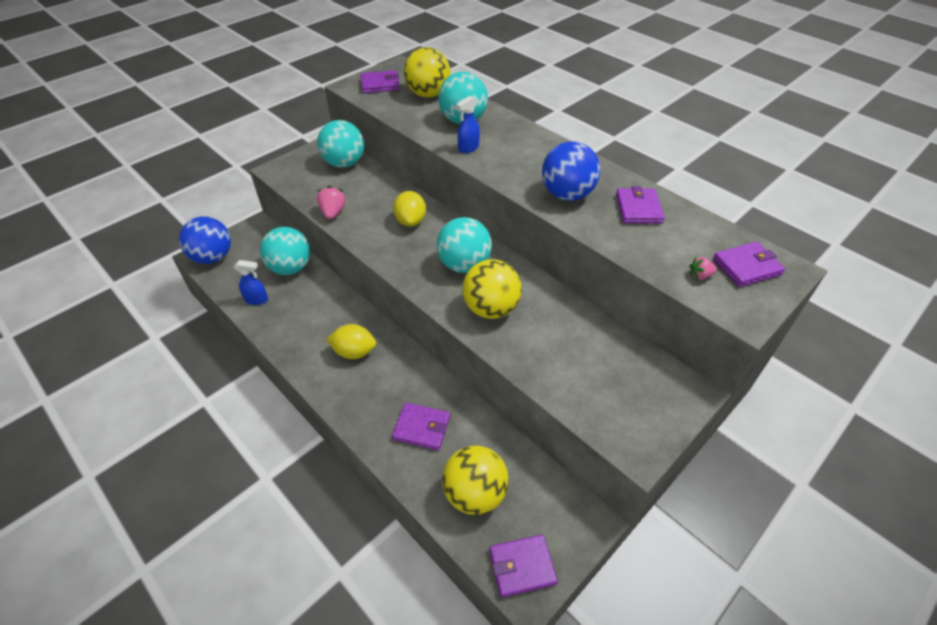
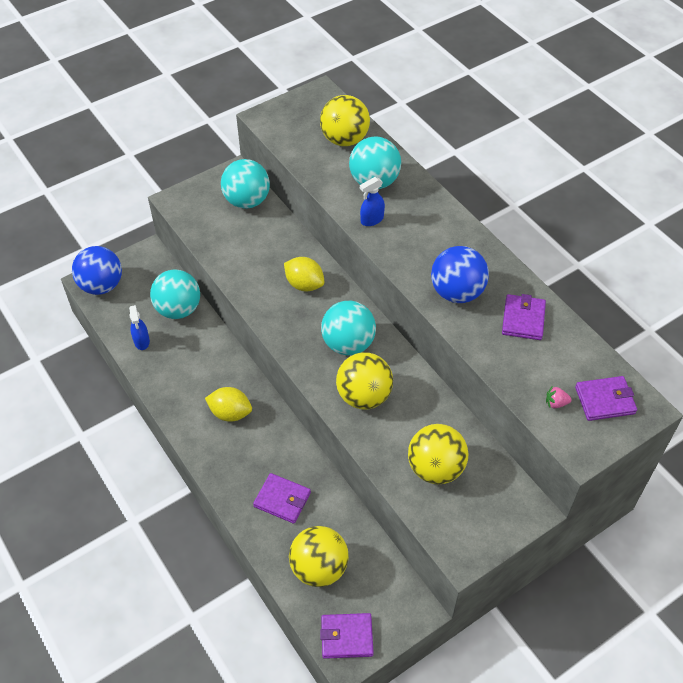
camera: 10 degrees right, 5 degrees up
(257, 300) = (142, 341): blue spray bottle -> blue spray bottle turned 60 degrees clockwise
(333, 212) = (227, 263): pink strawberry -> none
(380, 84) = (295, 119): purple wallet -> none
(410, 221) = (304, 284): yellow lemon -> yellow lemon turned 60 degrees counterclockwise
(582, 366) = (435, 468): none -> yellow ball

